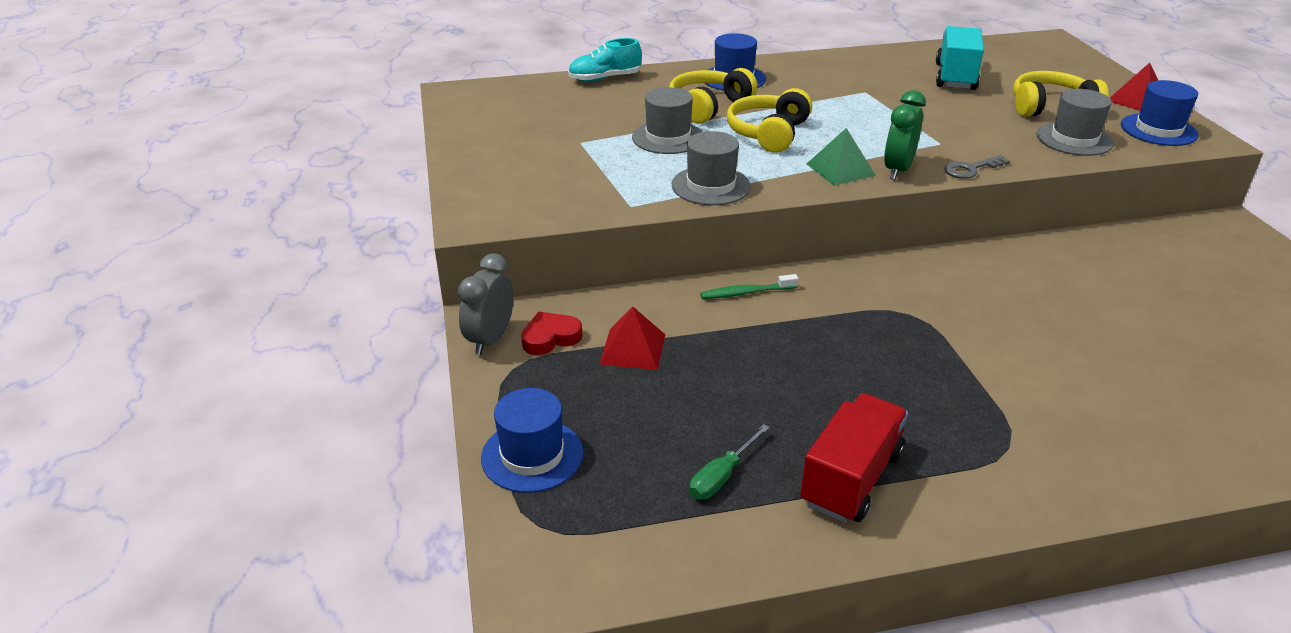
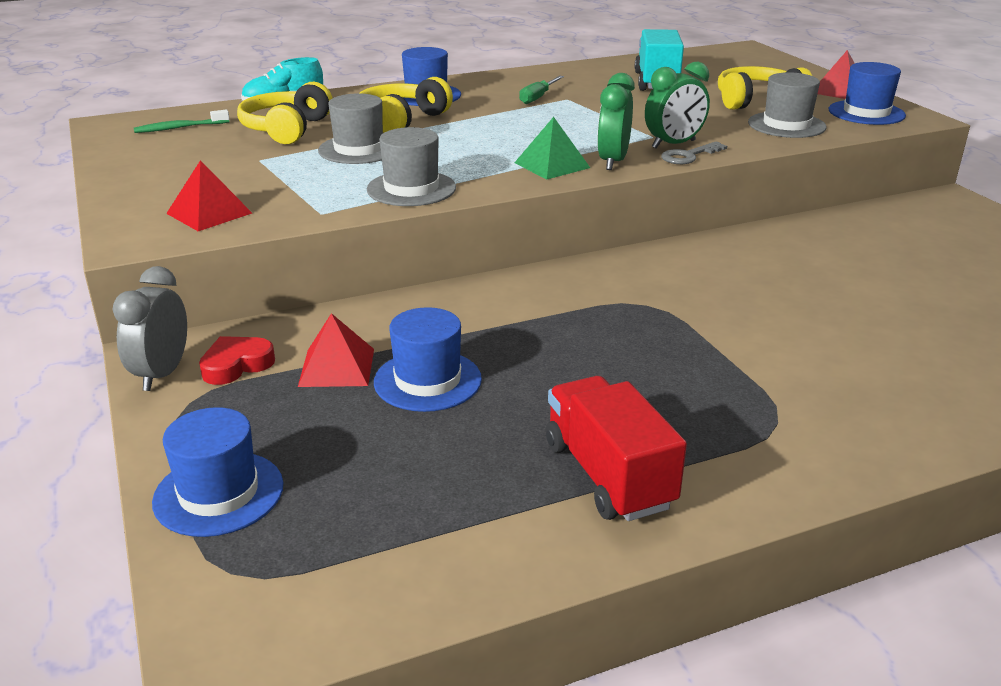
camera: 10 degrees left, 5 degrees down
(536, 197) = (209, 213): none -> red pyramid
(708, 370) = (427, 380): none -> blue hat
(722, 476) = (456, 490): green screwdriver -> green screwdriver (538, 97)
(746, 293) = (463, 300): green toothbrush -> green toothbrush (179, 128)
(768, 133) = (470, 139): yellow headphones -> yellow headphones (286, 129)
(851, 479) = (608, 475): red truck -> red truck turned 45 degrees counterclockwise
(959, 154) = (673, 144): none -> green clock

